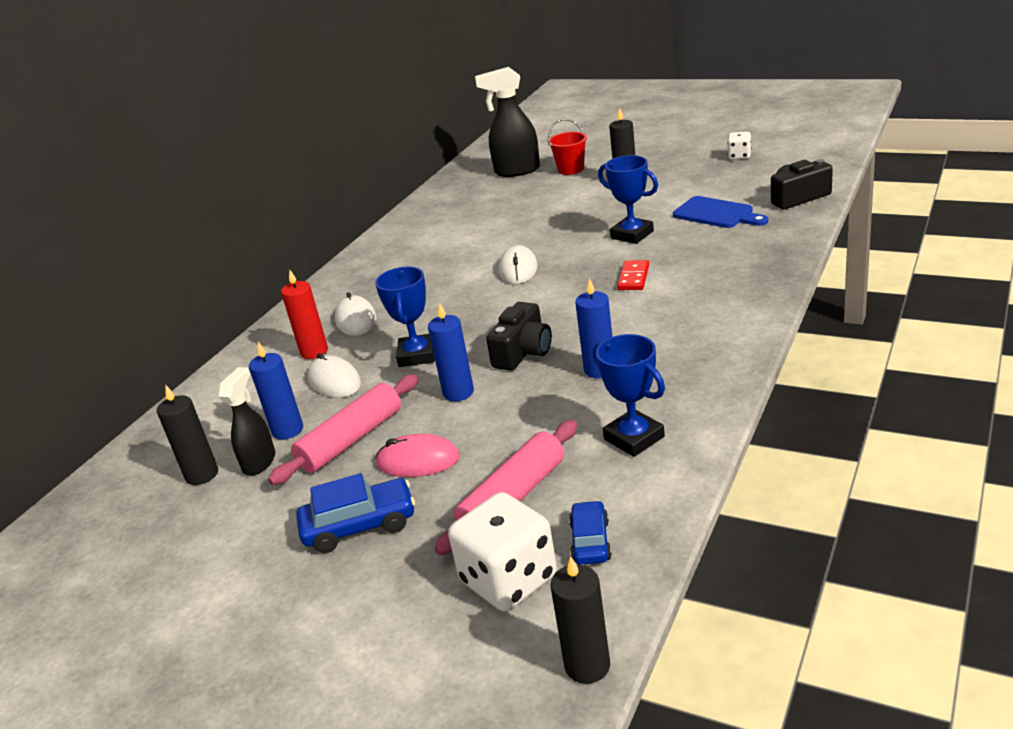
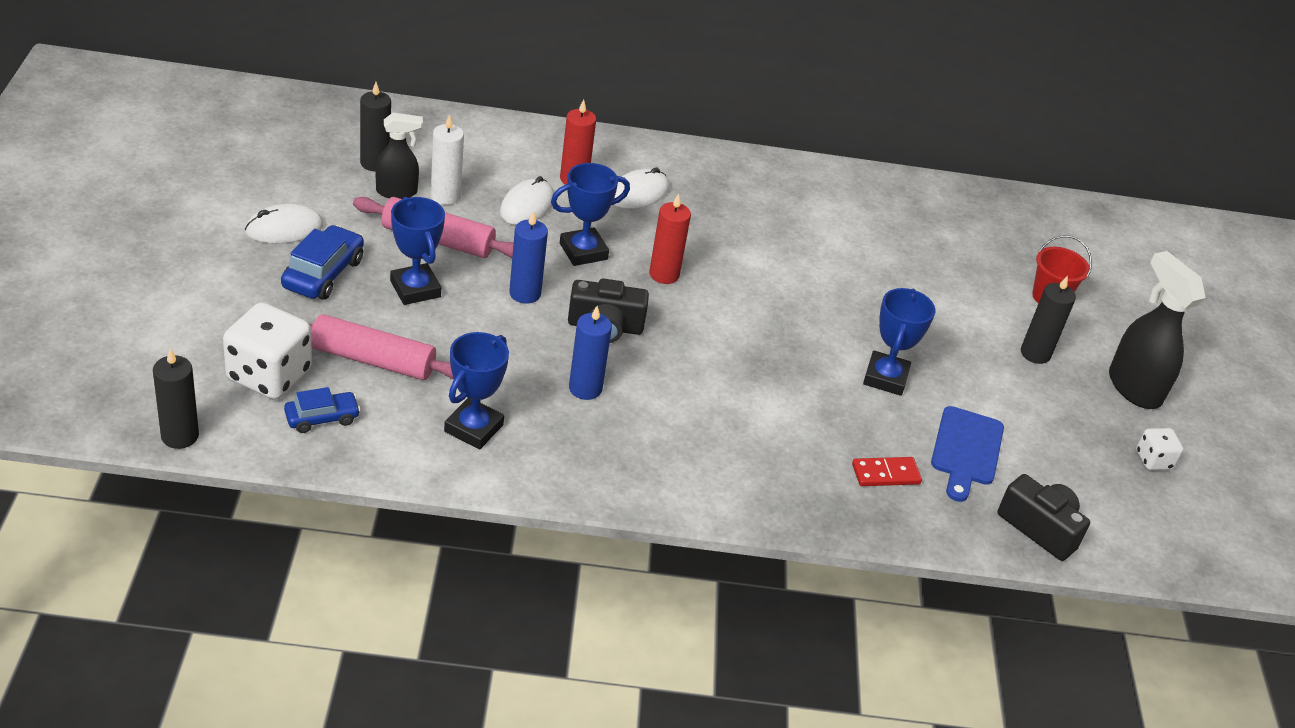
camera: 55 degrees right, 10 degrees up
(287, 430) = (445, 196): blue candle -> white candle
(360, 526) = (323, 273): blue car -> blue car turned 120 degrees counterclockwise
(418, 460) = (415, 289): pink mouse -> blue trophy
(469, 317) = (664, 274): none -> red candle
(516, 171) = (1026, 248): black spray bottle -> black spray bottle (1133, 388)
(518, 269) = (774, 293): white mouse -> white mouse (284, 228)
(633, 277) = (781, 391): red domino -> red domino (885, 474)

